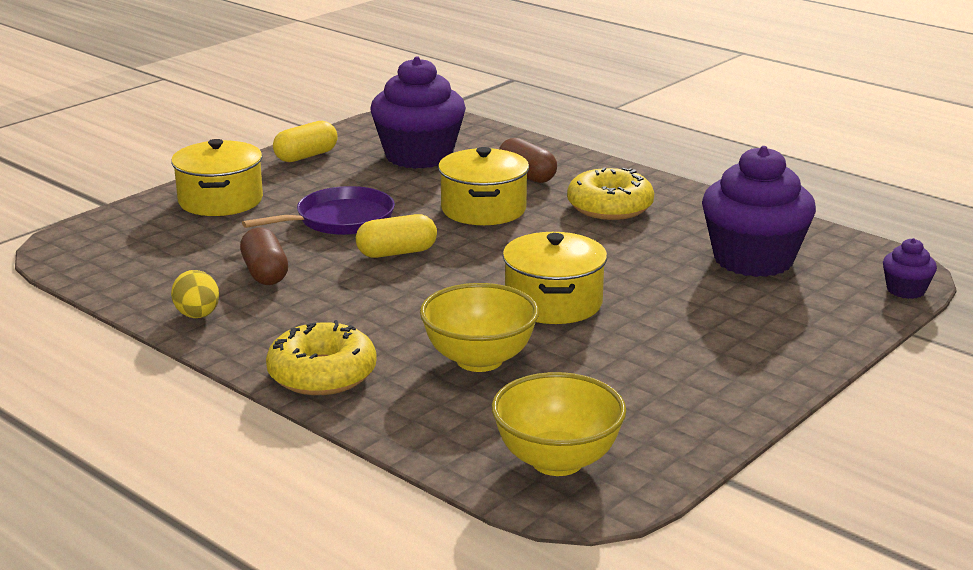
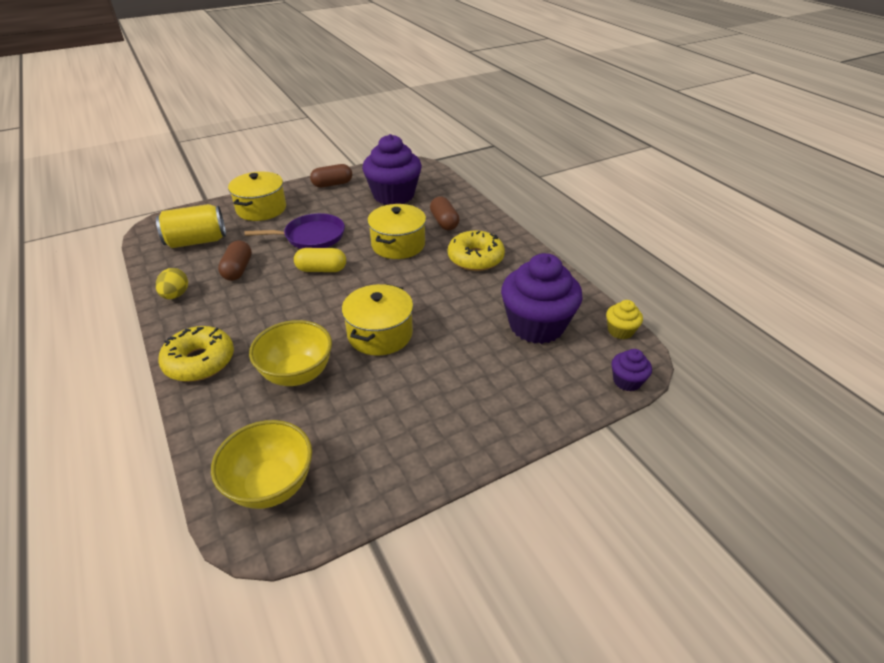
camera: 20 degrees right, 15 degrees up
(156, 252) = (197, 241): none -> yellow can
(306, 156) = (332, 184): yellow capsule -> brown capsule
(861, 247) = (620, 331): none -> yellow cupcake

